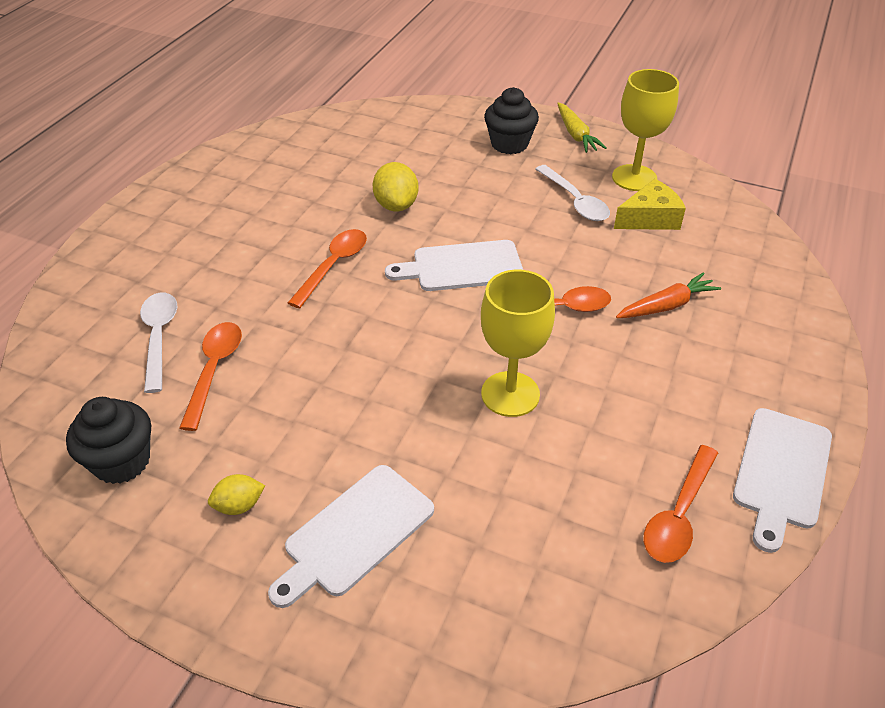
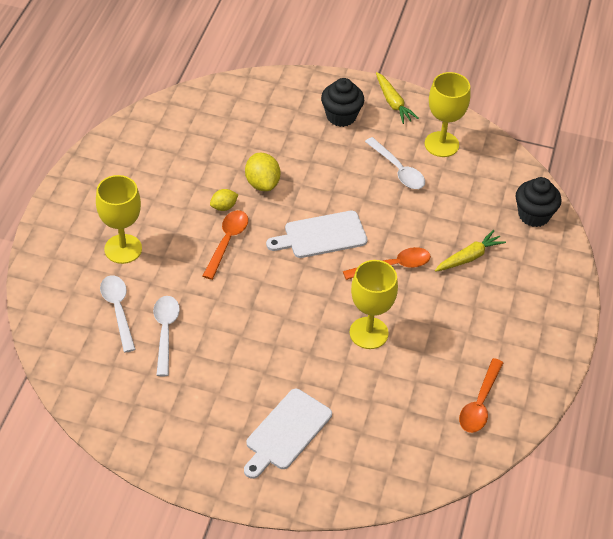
camera: 10 degrees left, 5 degrees up
(122, 461) = (125, 400): black cupcake -> black cupcake (534, 215)
(194, 265) = (123, 249): none -> yellow goblet
(214, 370) = (165, 332): orange spoon -> white spoon
(239, 505) = (210, 422): yellow lemon -> yellow lemon (224, 207)
(649, 218) = (454, 182): yellow cheese -> none
(666, 306) = (469, 257): orange carrot -> yellow carrot
(781, 472) = (542, 371): white cutting board -> none

